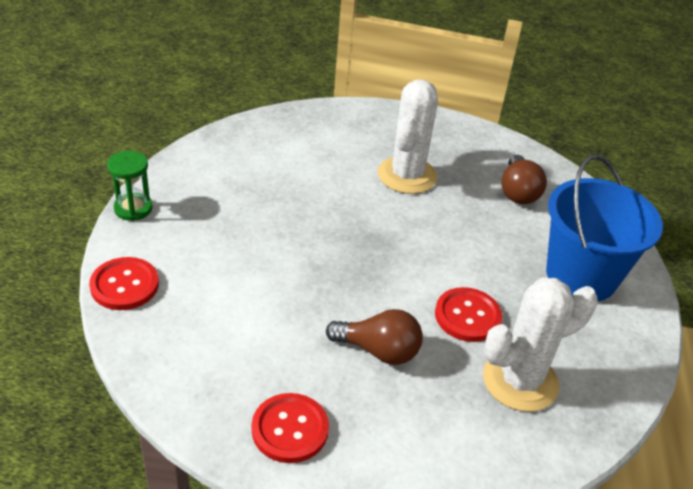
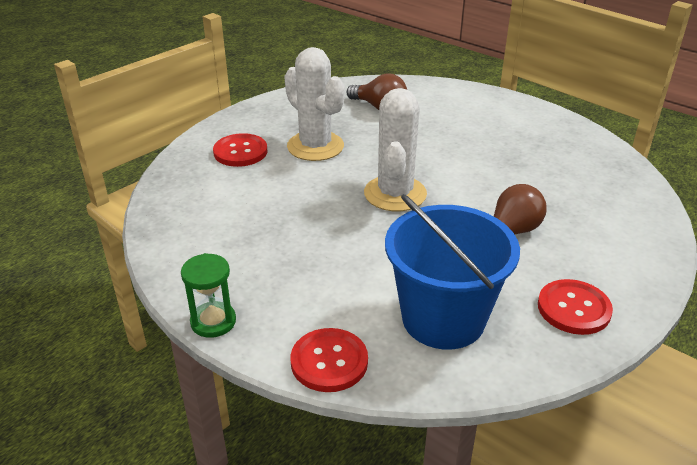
camera: 55 degrees left, 5 degrees down
(467, 316) = (497, 178): red button -> red button (240, 152)
(520, 381) = (573, 181): white cactus -> white cactus (395, 194)
(581, 276) = (486, 118): blue bucket -> blue bucket (443, 319)

